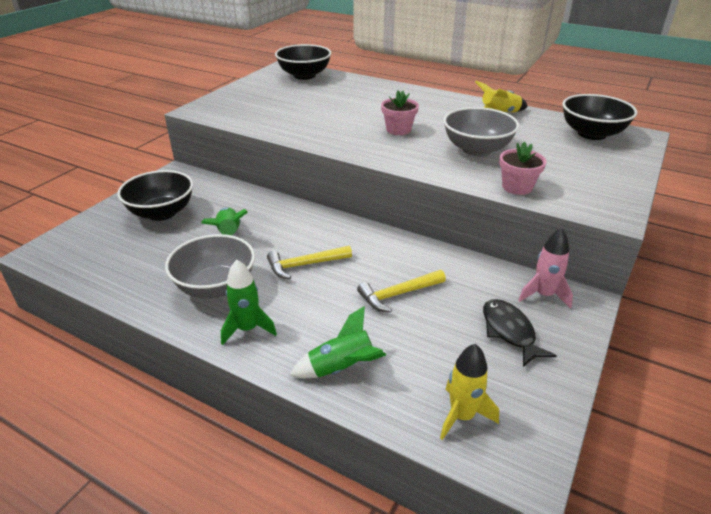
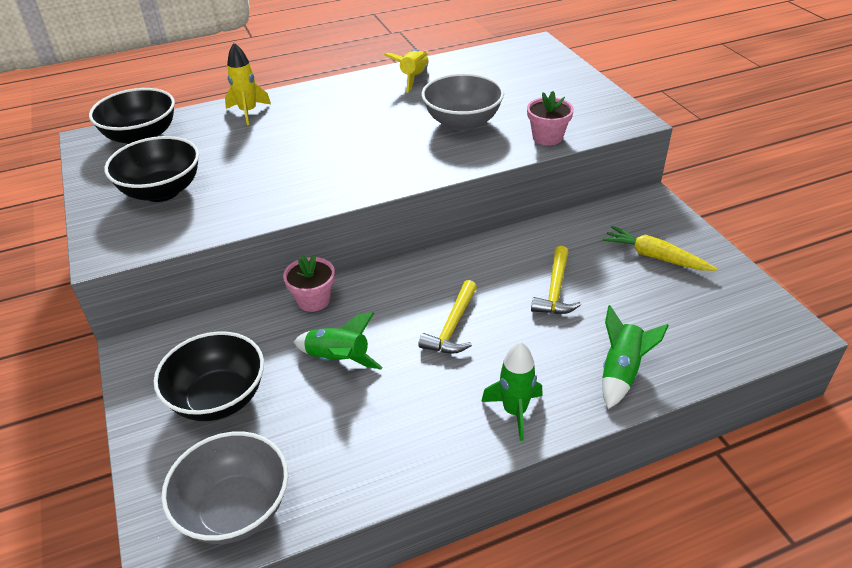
camera: 50 degrees left, 5 degrees up
(215, 287) = (422, 408): grey bowl -> grey bowl (235, 509)
(398, 130) = (367, 142): pink flower pot -> pink flower pot (313, 300)
(462, 416) = (724, 332): yellow rocket -> yellow rocket (248, 112)
(509, 331) = (654, 257): black fish -> yellow carrot
(543, 295) = (628, 215): pink rocket -> none
(591, 134) = (507, 60): black bowl -> black bowl (162, 191)

